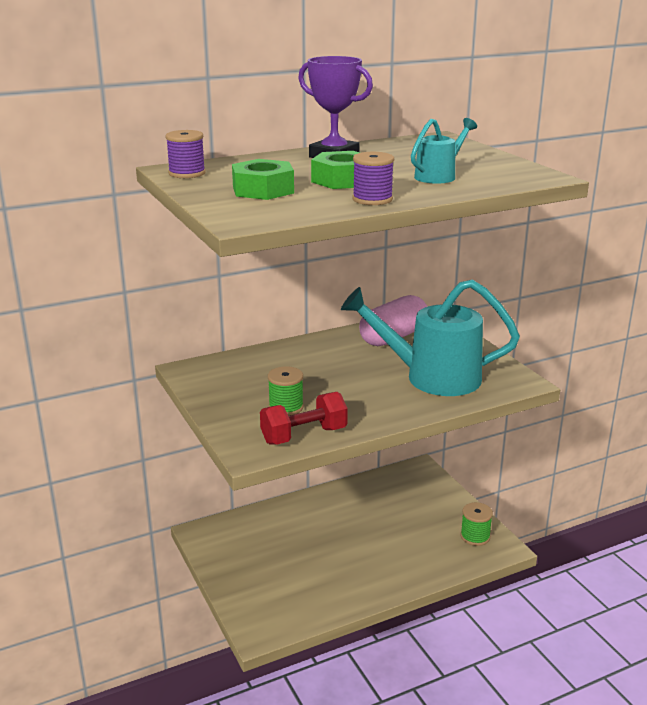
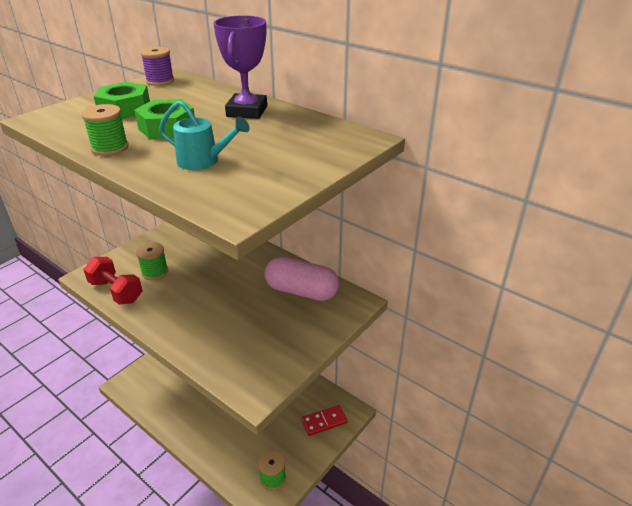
camera: 65 degrees right, 10 degrees up
(372, 199) = (110, 148): purple spool -> green spool
(423, 487) = (324, 421): none -> red domino
(431, 377) = (236, 331): turquoise watering can -> none

